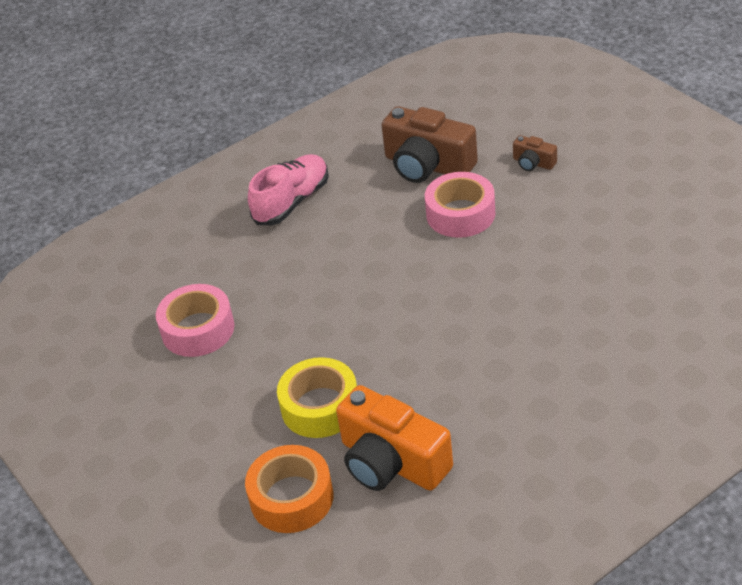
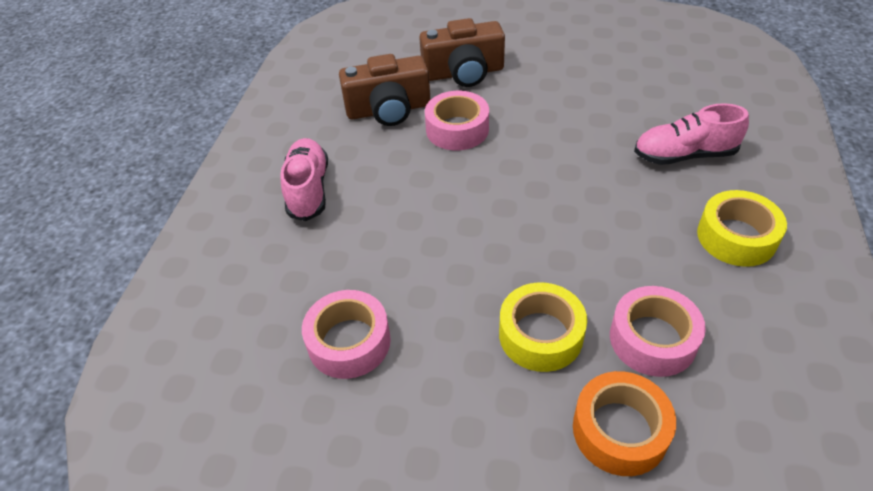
camera: 45 degrees left, 5 degrees up
(392, 462) = (652, 339): orange camera -> pink tape
(533, 163) = (464, 73): brown camera -> brown camera, size x2.16
(565, 439) = (736, 237): none -> yellow tape
(624, 348) = (684, 155): none -> pink shoe

